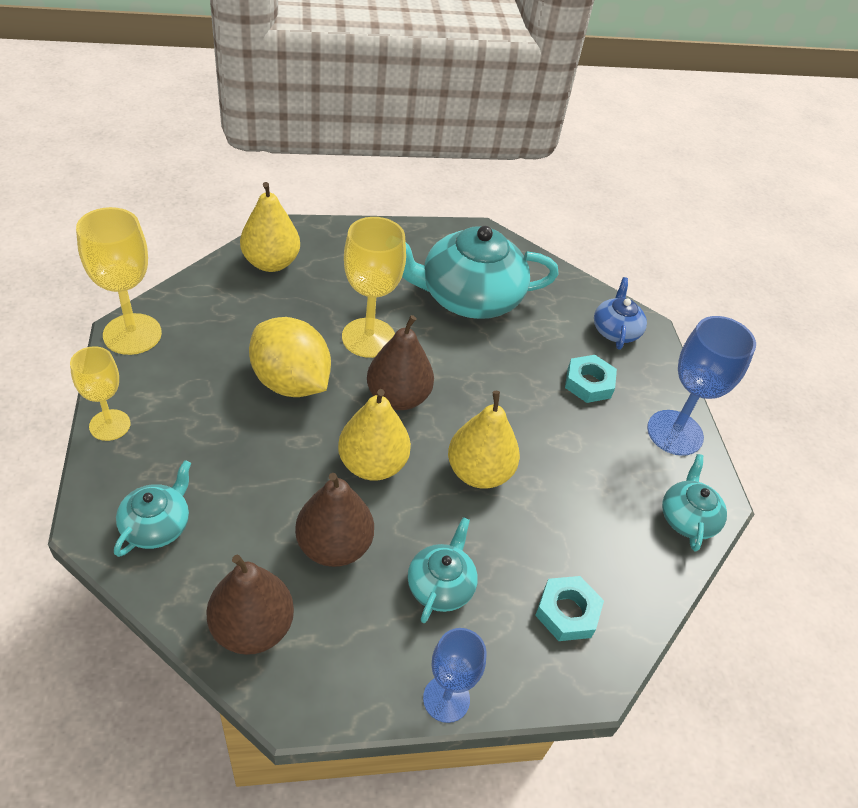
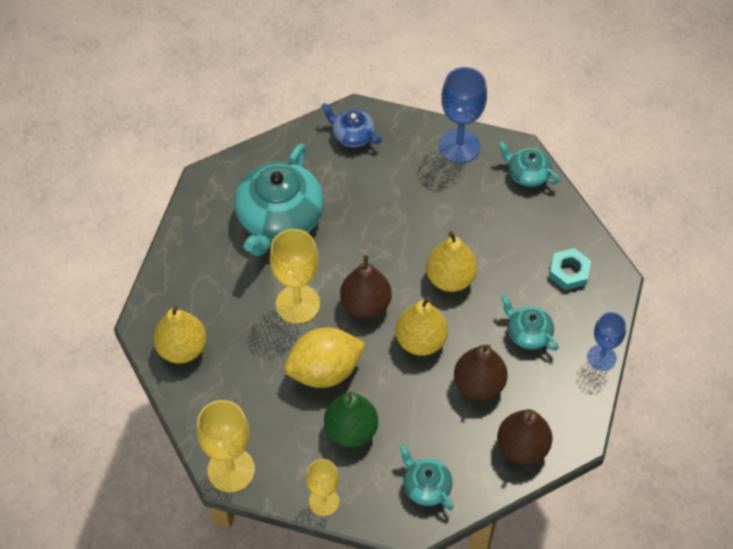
camera: 60 degrees left, 10 degrees up
(217, 426) = (351, 430): none -> green pear
(589, 383) = (397, 177): turquoise nut -> none

